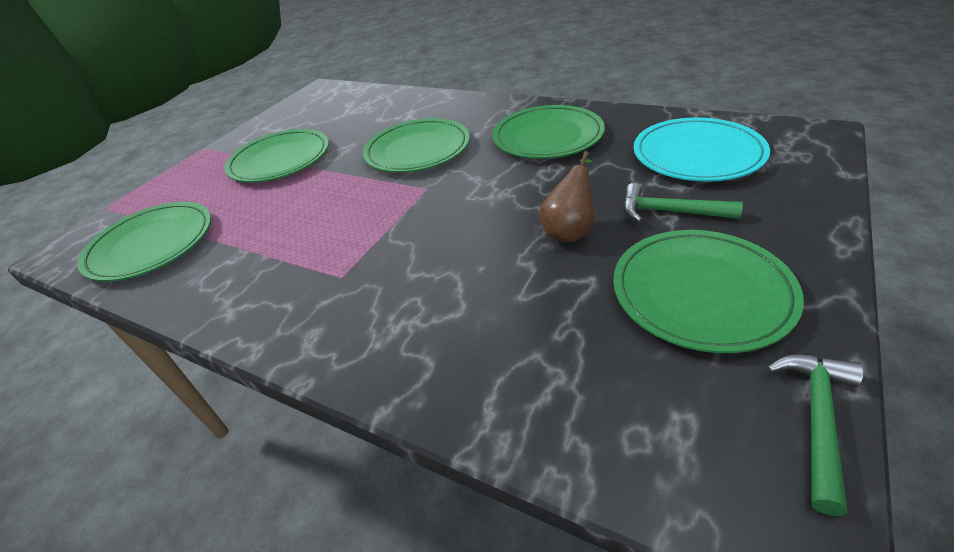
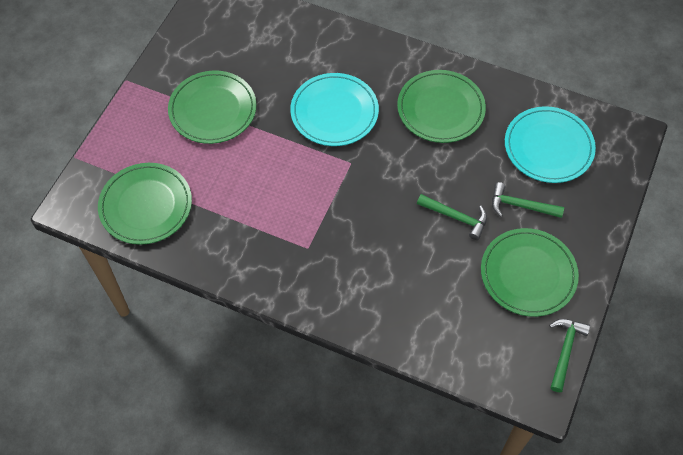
camera: 10 degrees left, 20 degrees up
(417, 150) = (334, 112): green plate -> turquoise plate
(570, 230) = (456, 217): brown pear -> green hammer

